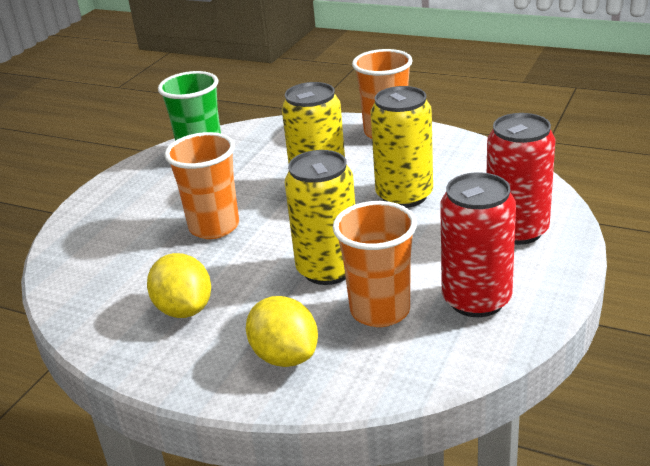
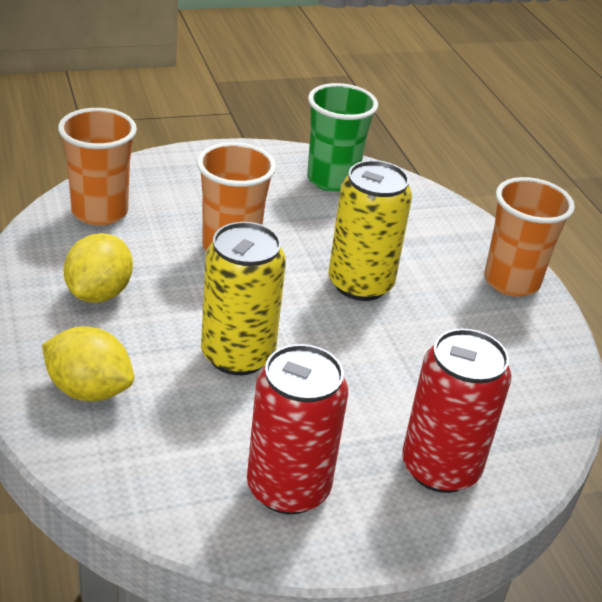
camera: 40 degrees right, 5 degrees up
(285, 356) = (89, 390): yellow lemon -> yellow lemon turned 75 degrees counterclockwise
(380, 310) = (207, 423): orange cup -> orange cup (99, 212)
(404, 195) = (412, 350): yellow can -> none

